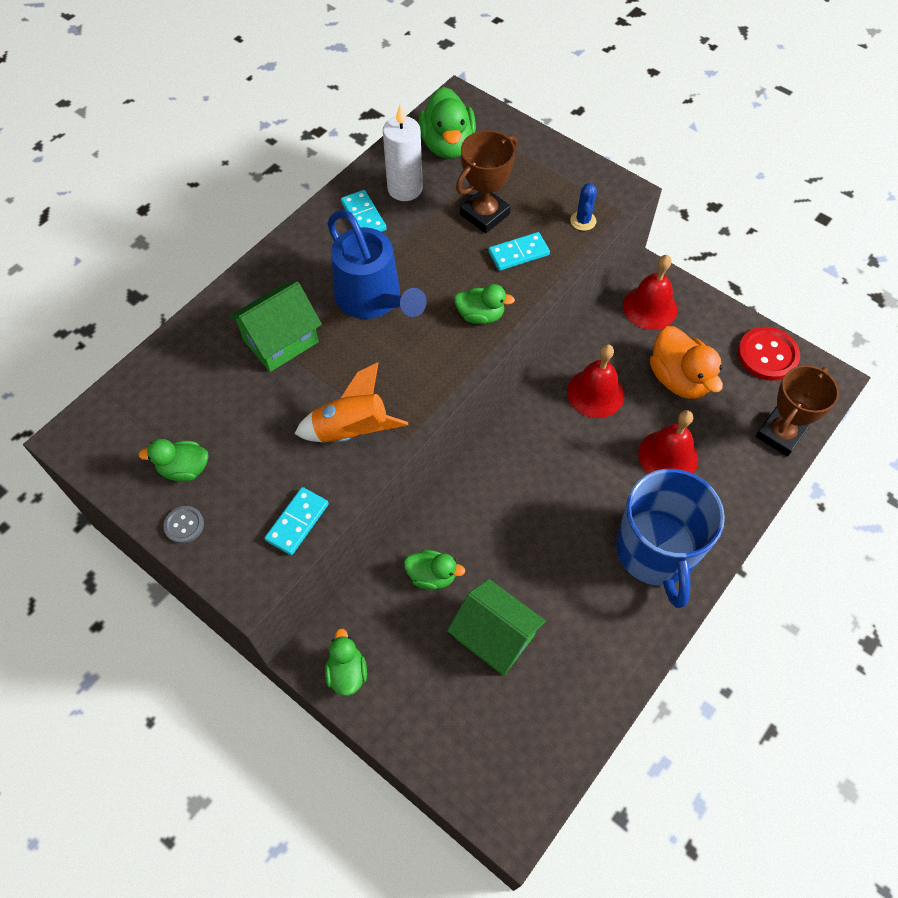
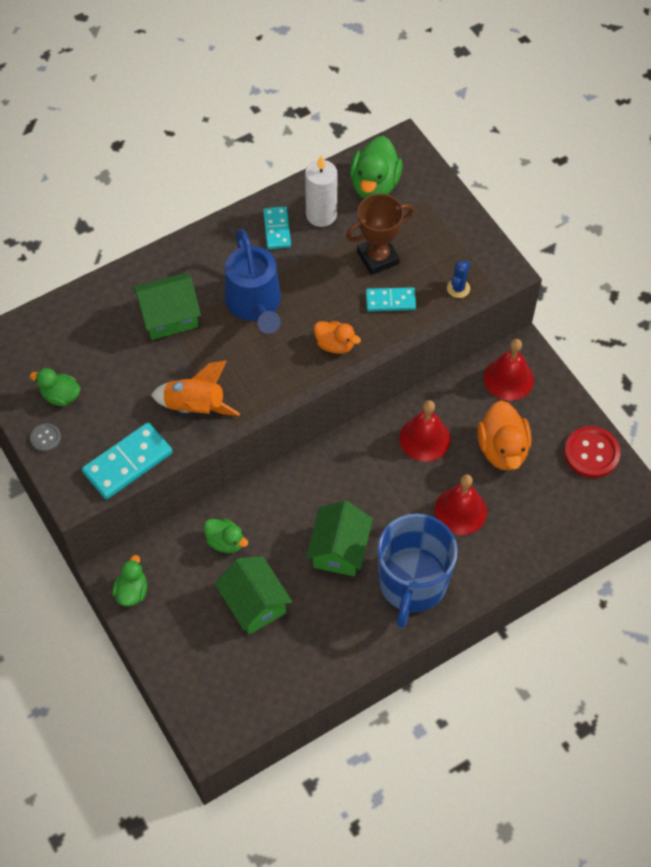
camera: 20 degrees right, 0 degrees up
(297, 522) = (127, 462): turquoise domino -> turquoise domino, size x1.60
(480, 315) = (335, 345): green duck -> orange duck
(561, 541) = (339, 550): none -> green house
(780, 434) = (566, 524): brown trophy -> none

